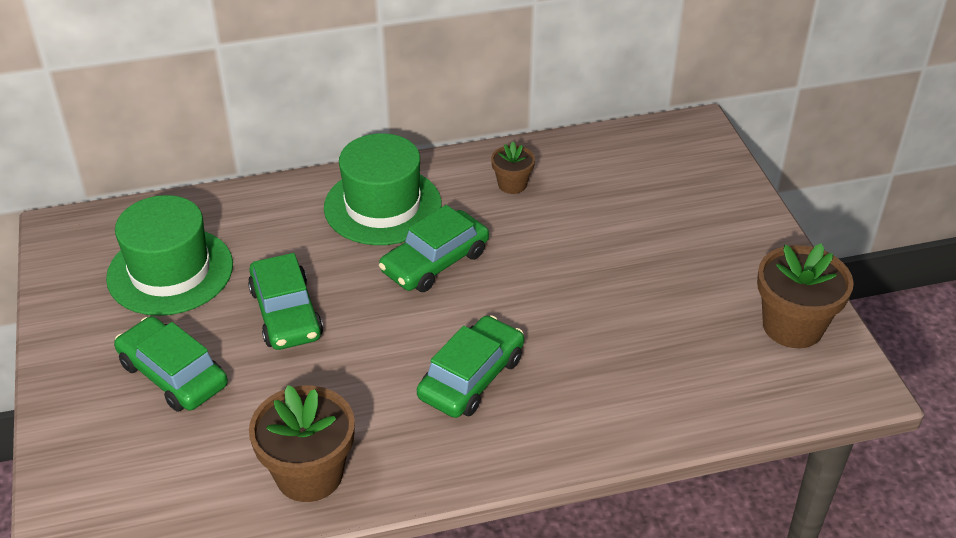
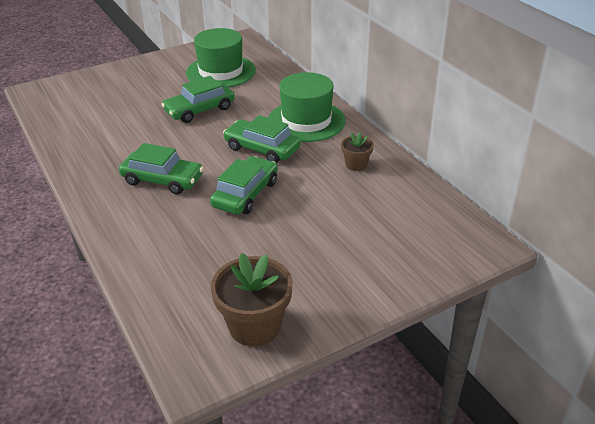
camera: 75 degrees right, 5 degrees down
(173, 374) = (145, 89): green car -> green car (245, 194)
(309, 474) = (80, 141): brown flower pot -> none

